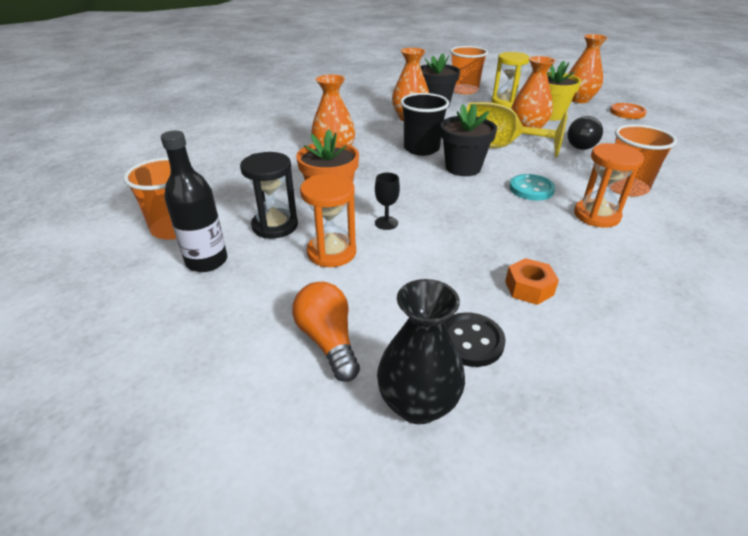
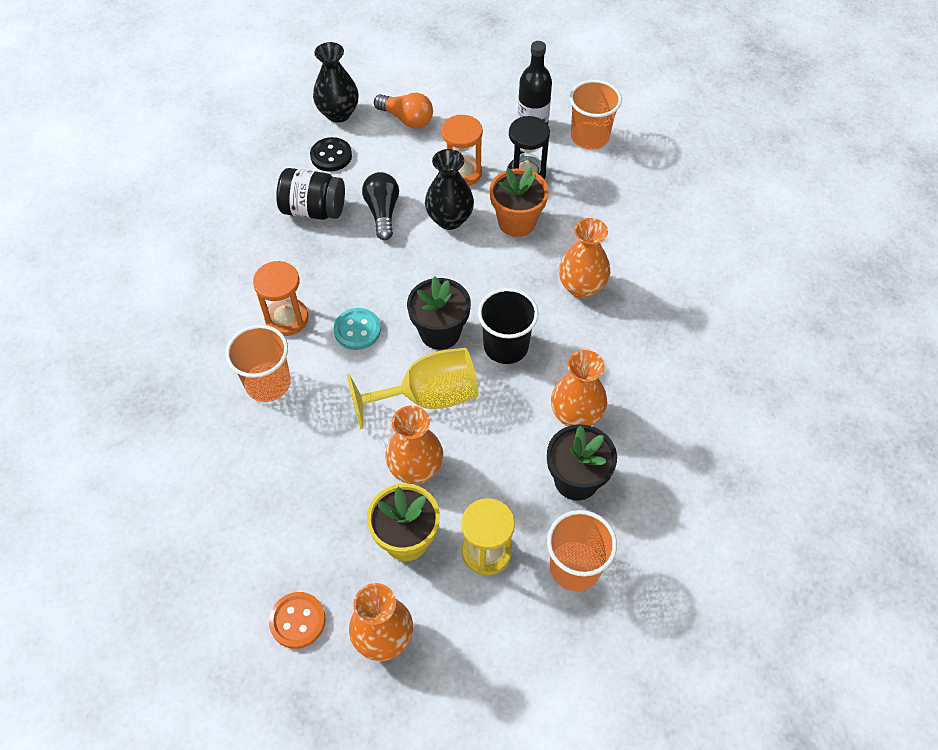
camera: 145 degrees right, 20 degrees up
(386, 223) = (449, 219): black goblet -> black vase
(529, 288) = (313, 210): orange nut -> black jar
(582, 144) = (335, 463): black light bulb -> black light bulb (382, 212)

